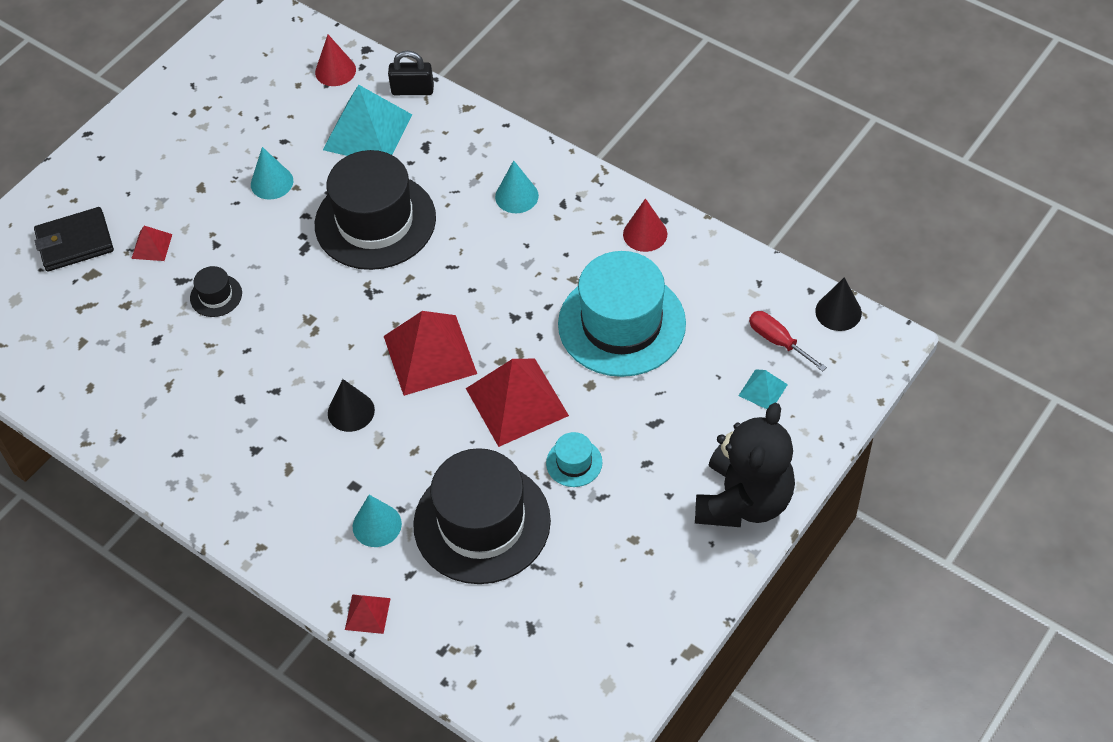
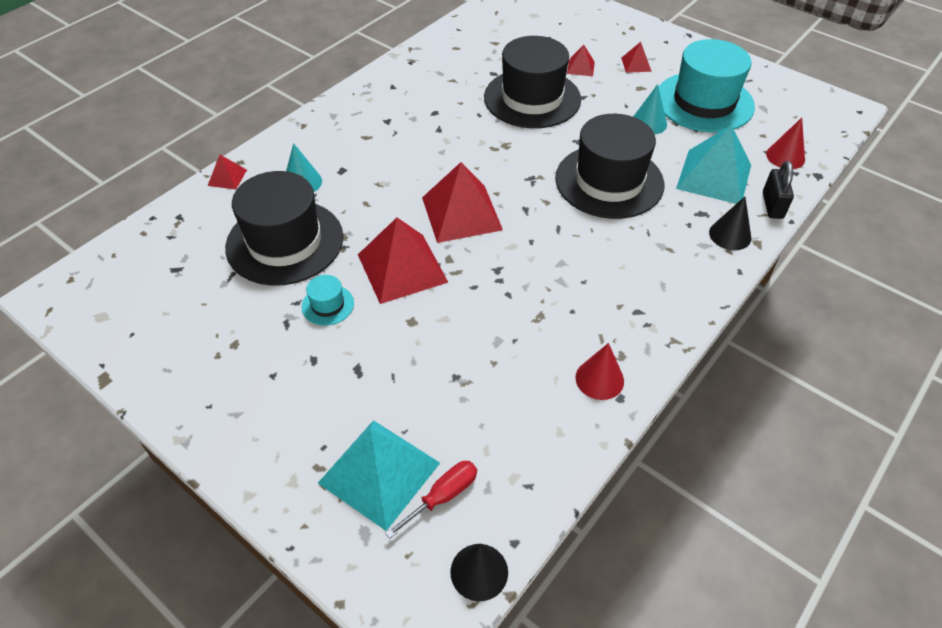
camera: 90 degrees right, 5 degrees down
(75, 242) = (584, 35): black wallet -> none
(150, 190) = (636, 64): none -> red pyramid
(216, 296) = (532, 98): black hat -> black hat, size x2.39
(351, 411) = (411, 168): black cone -> black cone (730, 235)
(516, 196) = (645, 276): turquoise cone -> none
(621, 324) = (481, 351): turquoise hat -> turquoise hat (704, 102)
(743, 501) = (247, 438): black teddy bear -> none
(763, 390) = (379, 473): turquoise pyramid -> turquoise pyramid, size x2.13

